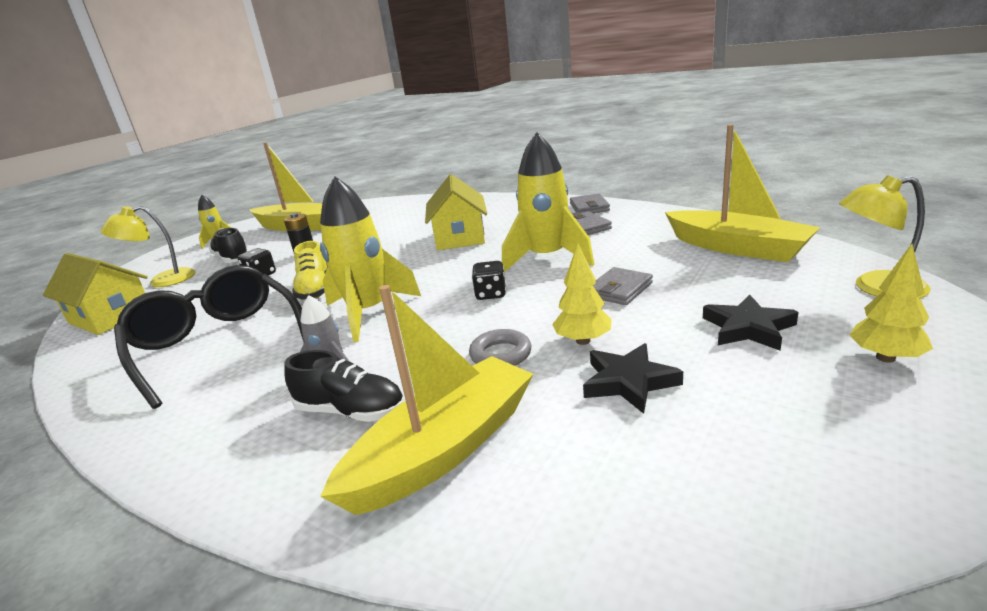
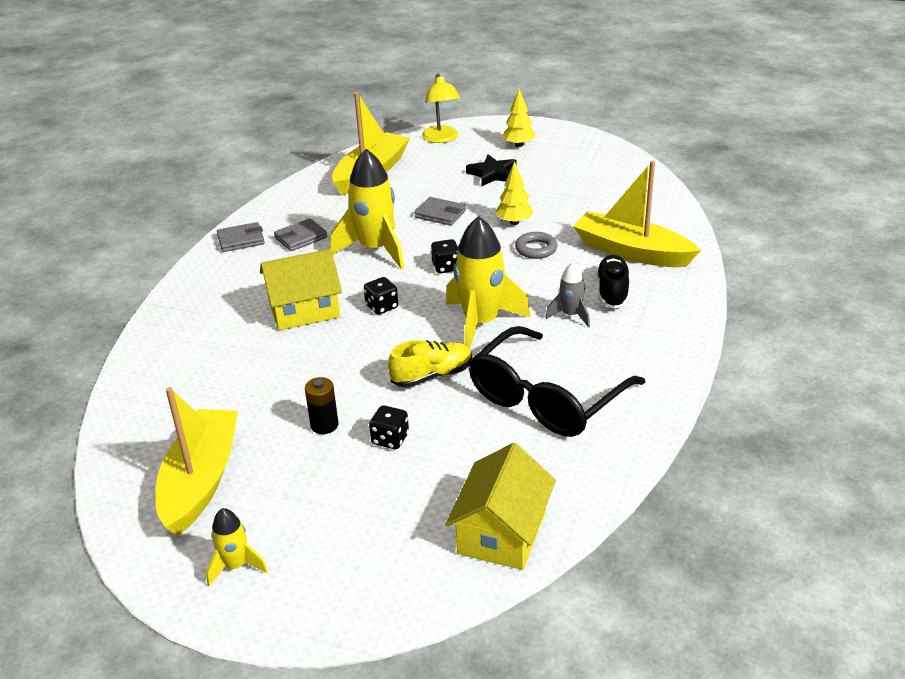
camera: 105 degrees left, 10 degrees up
(162, 281) = (395, 545): yellow lamp -> none
(232, 259) = (326, 500): black shoe -> none
(439, 266) = (382, 307): none -> black dice
(628, 382) = (556, 206): black star -> none

